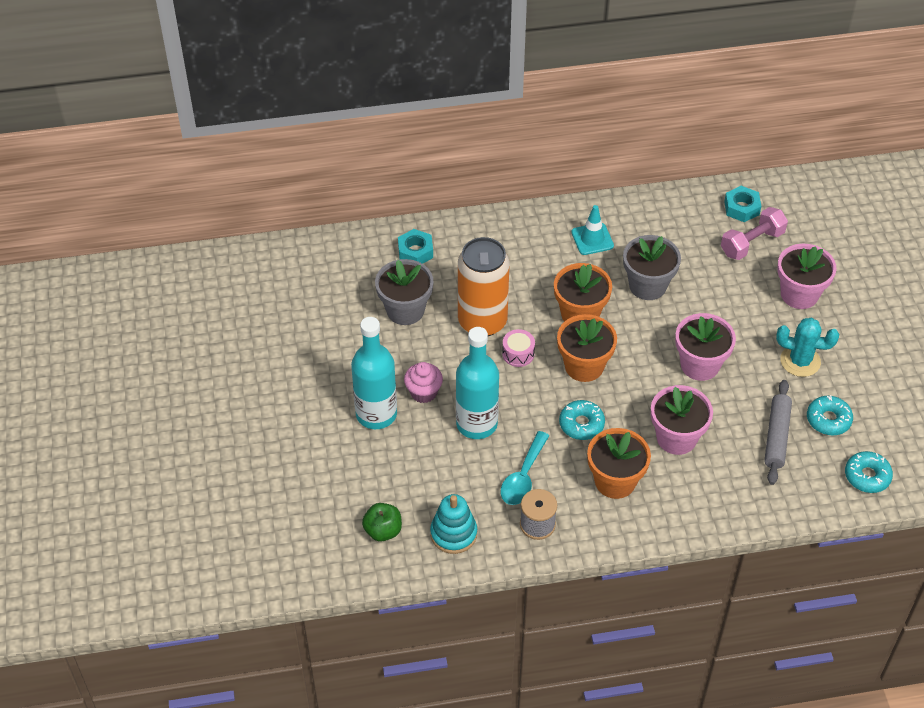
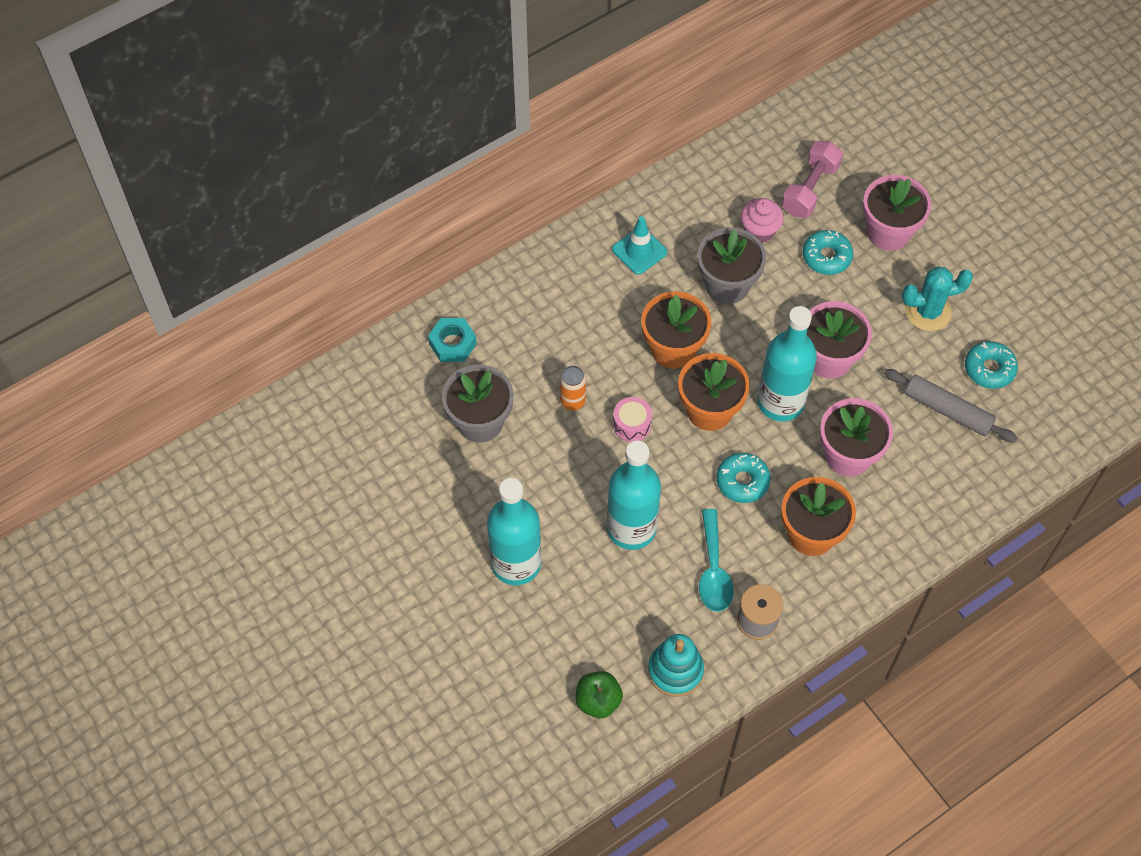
camera: 25 degrees left, 10 degrees up
(423, 392) = (554, 515): pink cupcake -> pink cupcake (759, 231)
(482, 321) = (572, 401): orange can -> orange can, size x0.43
(643, 381) = (780, 402): none -> turquoise bottle
(741, 208) = (778, 150): turquoise nut -> none
(776, 436) = (947, 410): grey rolling pin -> grey rolling pin turned 45 degrees counterclockwise
(867, 476) = (1058, 418): turquoise donut -> turquoise donut (826, 257)

